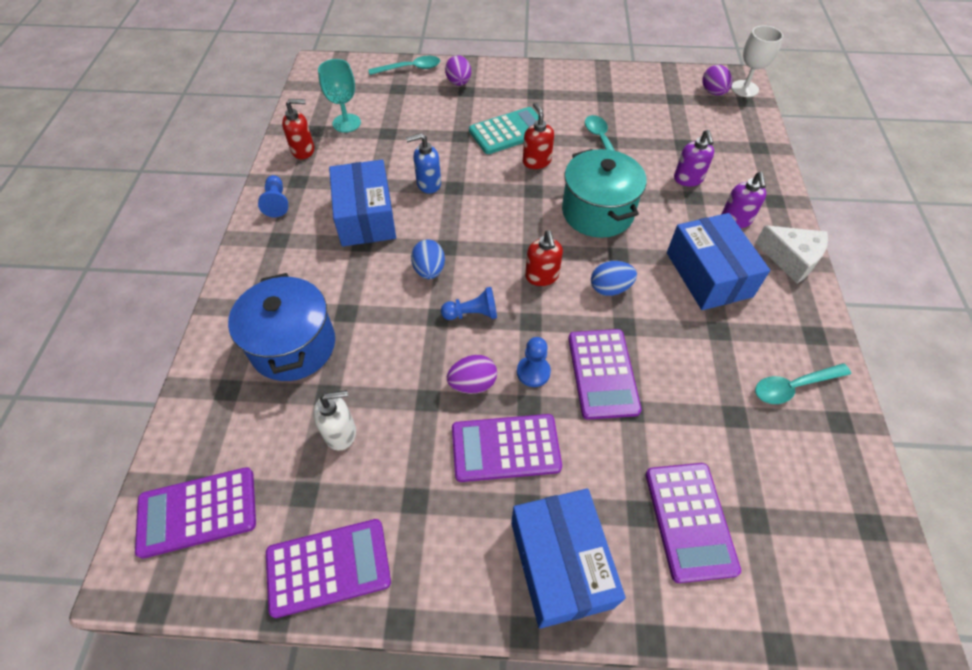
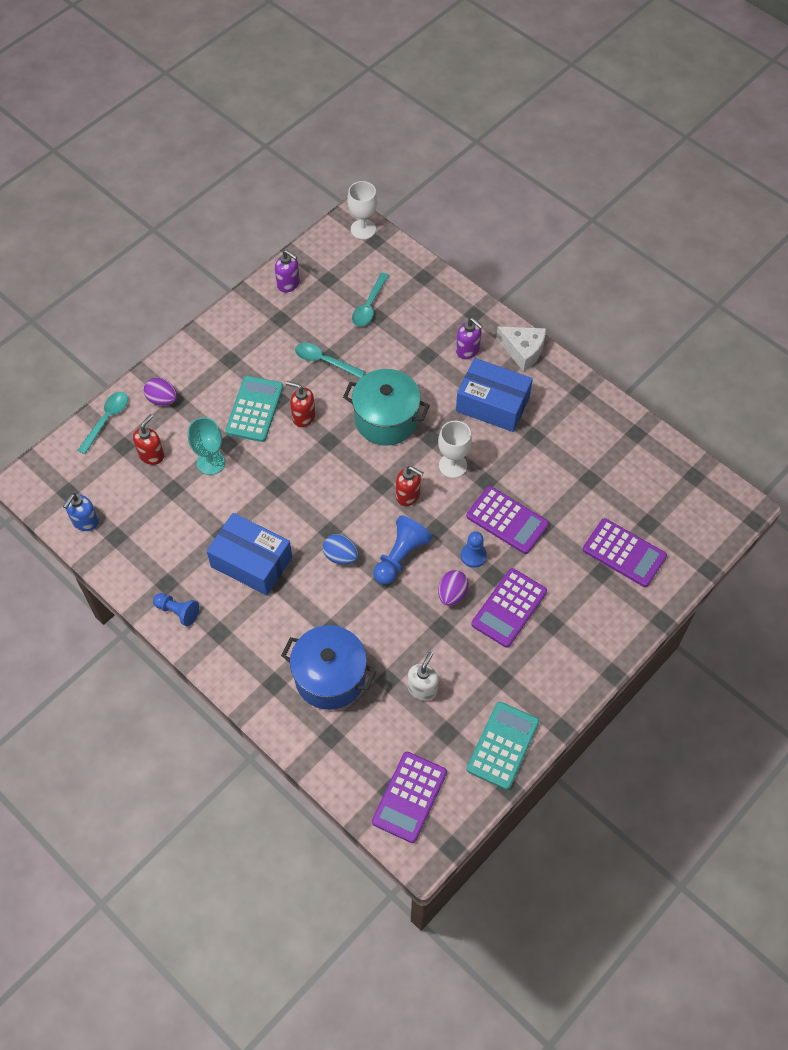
camera: 50 degrees left, 5 degrees up
(303, 150) = (134, 559): red soap dispenser -> red soap dispenser (151, 455)
(328, 567) = (503, 745): purple calculator -> turquoise calculator
(346, 123) = (130, 509): turquoise goblet -> turquoise goblet (211, 462)
(428, 184) = (257, 500): blue soap dispenser -> blue soap dispenser (85, 522)
(472, 314) = (400, 557): blue pawn -> blue pawn, size x1.53
(561, 563) = (595, 631): blue box -> none
(610, 288) = (453, 465): blue egg -> white goblet
(688, 179) = (410, 343): purple soap dispenser -> purple soap dispenser (288, 284)
(713, 92) = (346, 251): purple egg -> none
(791, 259) = (523, 351): white cheese -> white cheese turned 45 degrees clockwise
(793, 387) = (599, 434): turquoise spoon -> turquoise spoon (369, 306)

